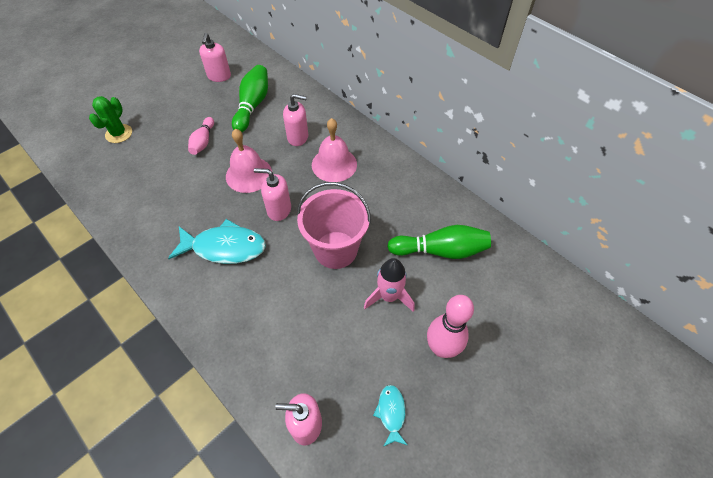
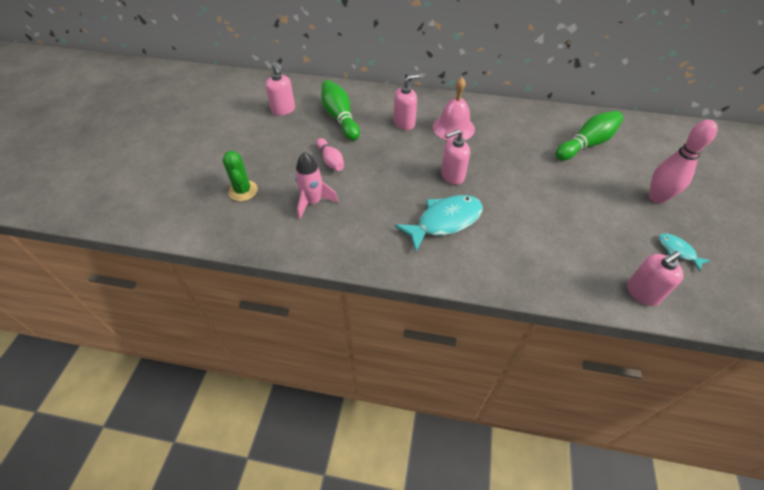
camera: 35 degrees left, 5 degrees down
(249, 174) = (398, 165): pink bell -> none
(335, 250) = (523, 179): pink bucket -> none
(389, 296) = (591, 187): pink rocket -> pink rocket (313, 202)

